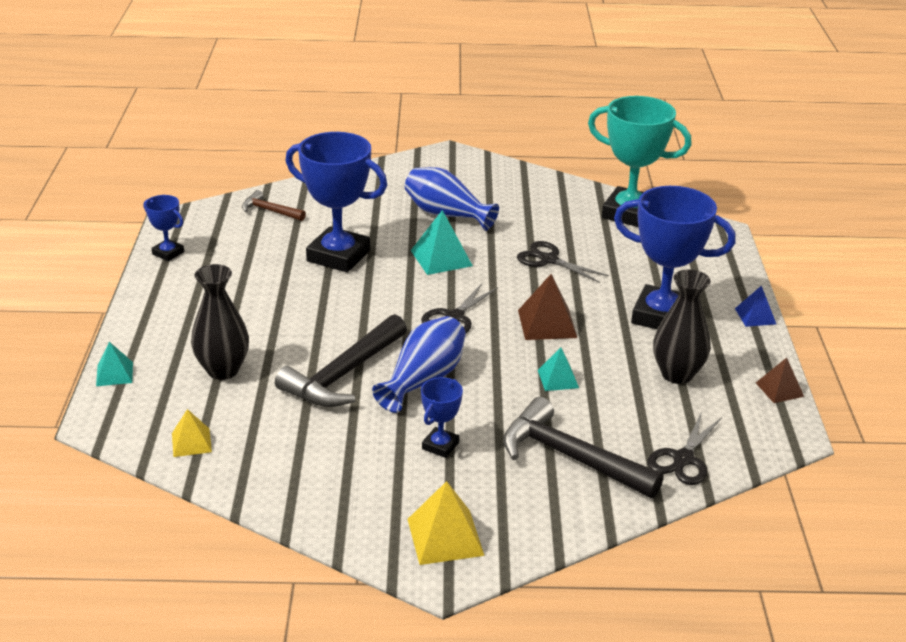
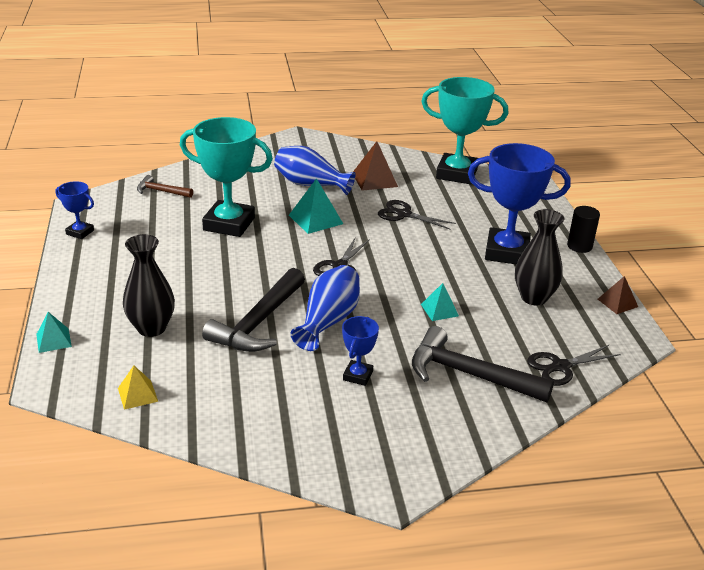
camera: 10 degrees left, 0 degrees up
(338, 256) = (229, 224): blue trophy -> turquoise trophy
(445, 537) = (383, 455): yellow pyramid -> none
(547, 323) = (417, 265): brown pyramid -> brown pyramid (374, 179)
(683, 459) = (561, 367): black scissors -> black scissors turned 45 degrees clockwise
(755, 316) = (579, 246): blue pyramid -> black cylinder

